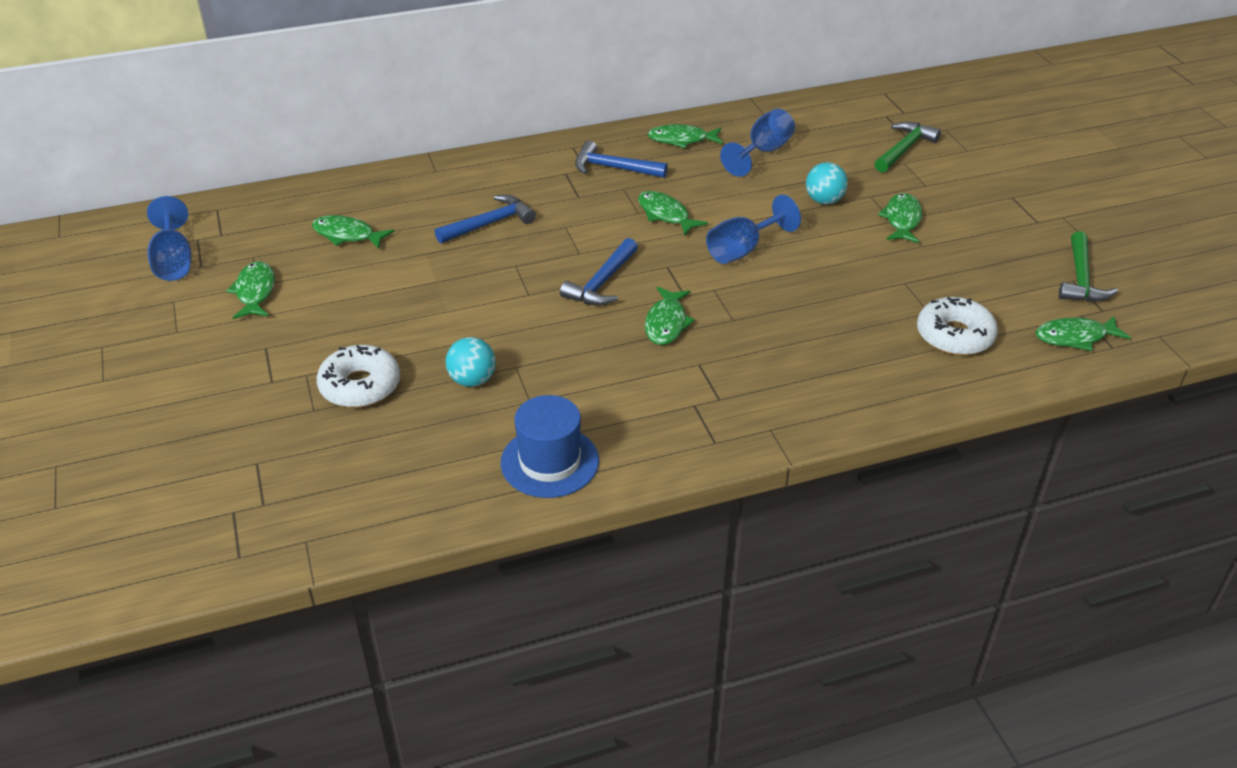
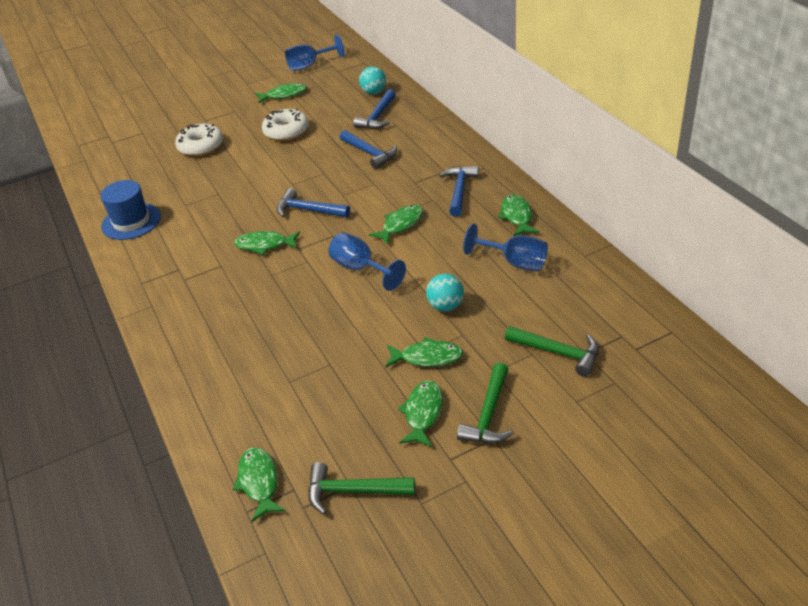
camera: 85 degrees right, 0 degrees up
(347, 235) = (345, 108): green fish -> green fish (423, 413)
(396, 210) = (378, 117): none -> blue hammer
(472, 380) = (205, 181): turquoise ball -> turquoise ball (374, 92)
(954, 336) = (257, 398): white donut -> white donut (286, 131)
(982, 195) = (489, 414): none -> green hammer

